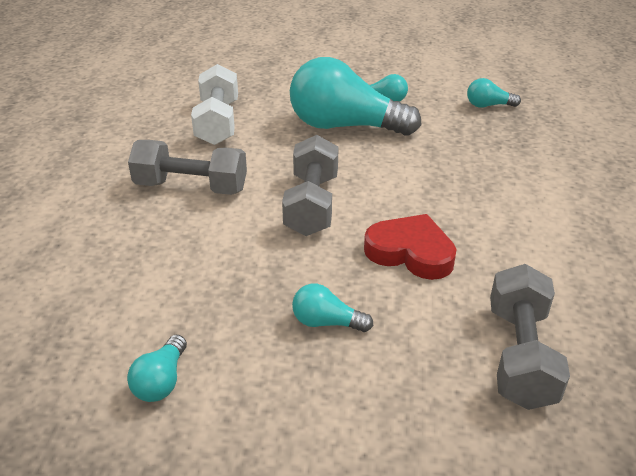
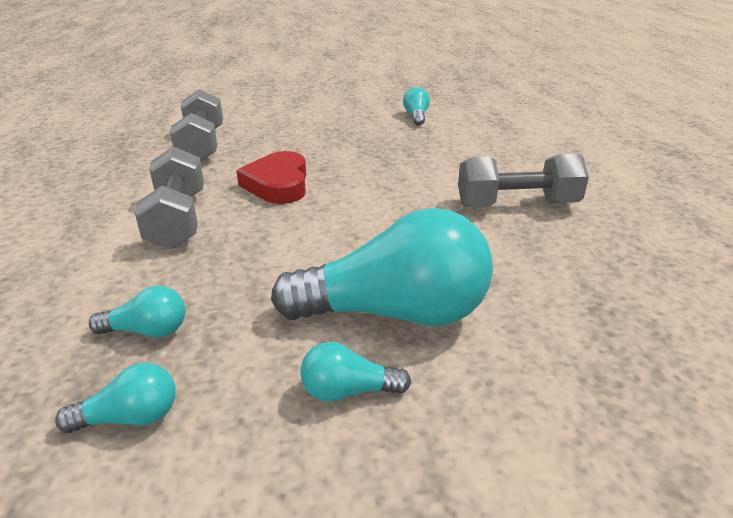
camera: 165 degrees right, 5 degrees down
(218, 123) = (583, 286): white dumbbell -> none
(312, 204) = (384, 206): grey dumbbell -> grey dumbbell (177, 219)
(326, 322) = (333, 144): turquoise light bulb -> turquoise light bulb (147, 331)
(410, 252) = (278, 184): red heart -> red heart turned 75 degrees clockwise

